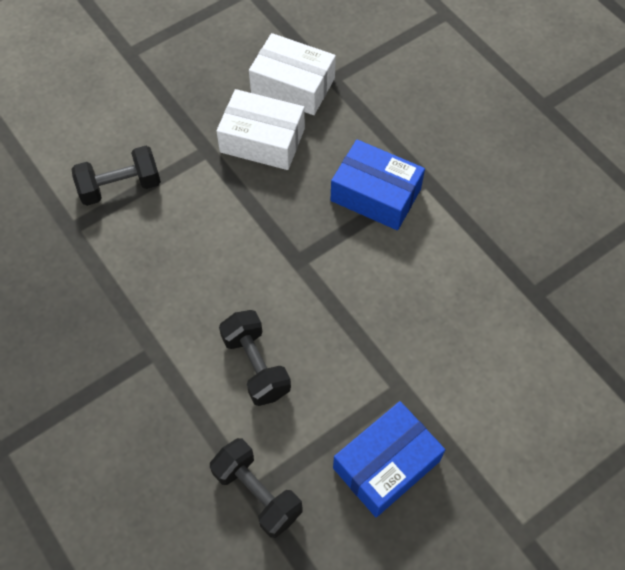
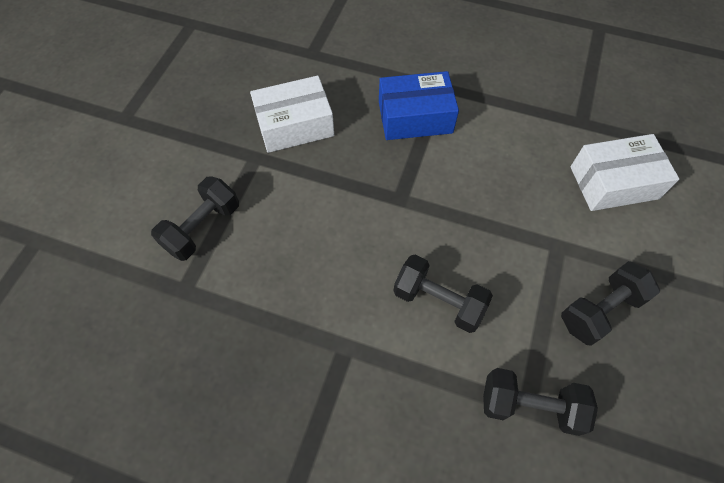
camera: 35 degrees left, 0 degrees up
(293, 85) = (285, 73): white box -> white box (613, 182)
(386, 464) = (600, 310): blue box -> black dumbbell

